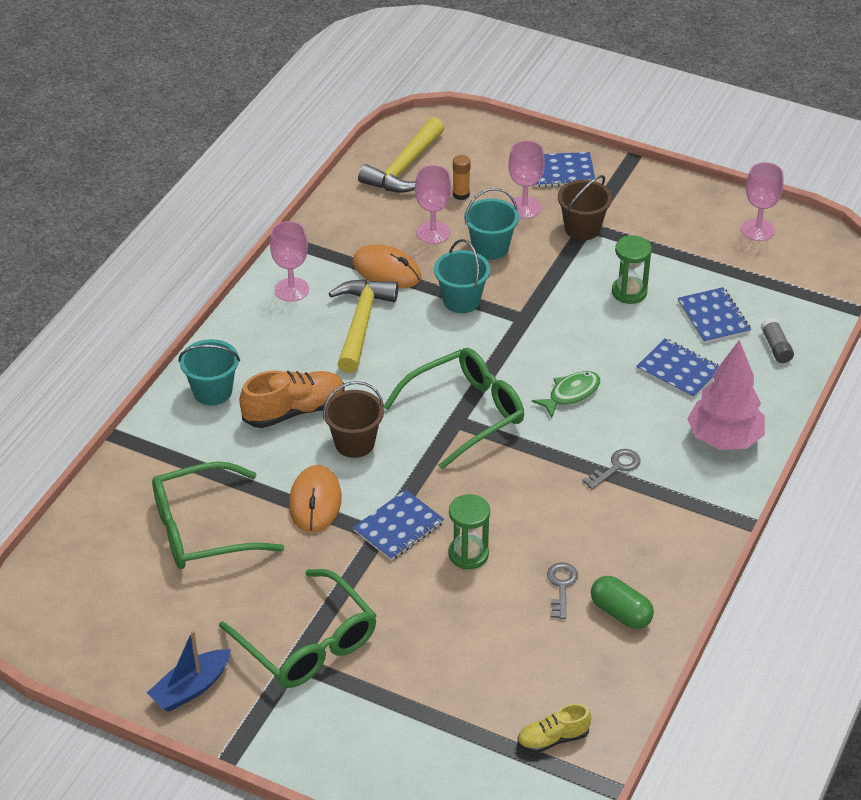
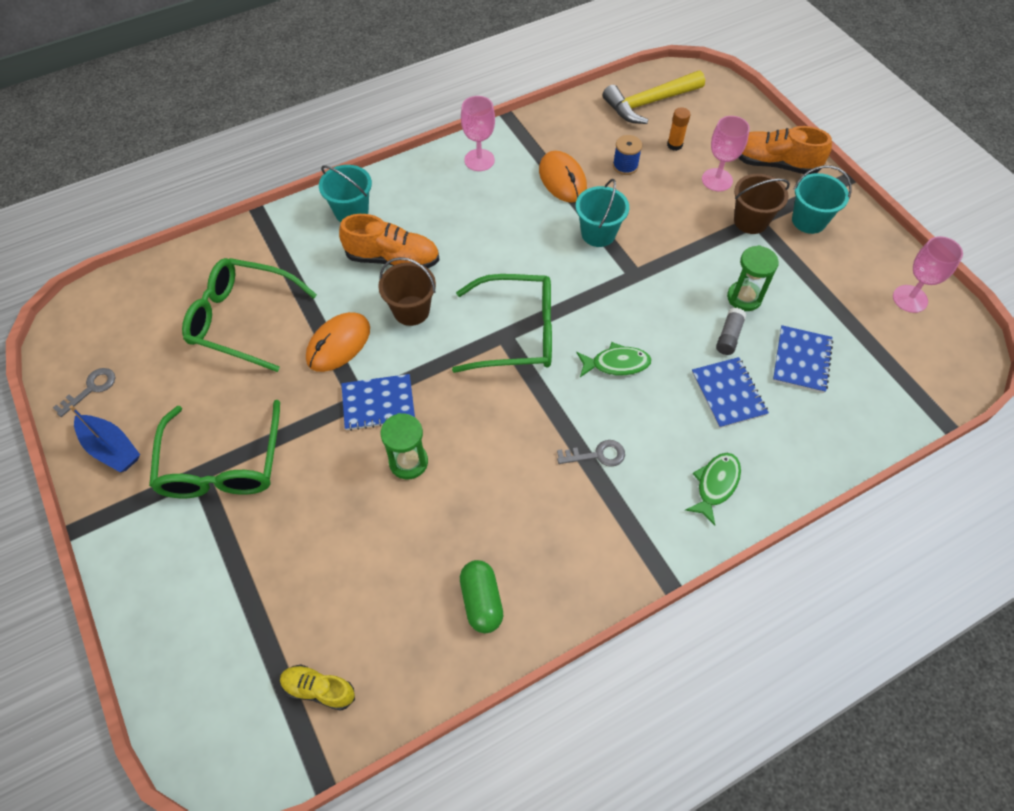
camera: 35 degrees right, 15 degrees up
(191, 688) = (111, 448): blue boat -> blue boat turned 135 degrees counterclockwise
(361, 323) = (505, 213): yellow hammer -> none
(433, 233) = (625, 166): pink goblet -> blue spool
(490, 248) = (660, 200): turquoise bucket -> turquoise bucket (808, 220)
(561, 586) = (455, 541): grey key -> grey key (91, 389)
(562, 171) = (774, 164): blue notebook -> orange shoe
(724, 439) = (715, 485): pink tree -> green fish
(776, 347) = (838, 421): grey glue stick -> grey glue stick (729, 336)

